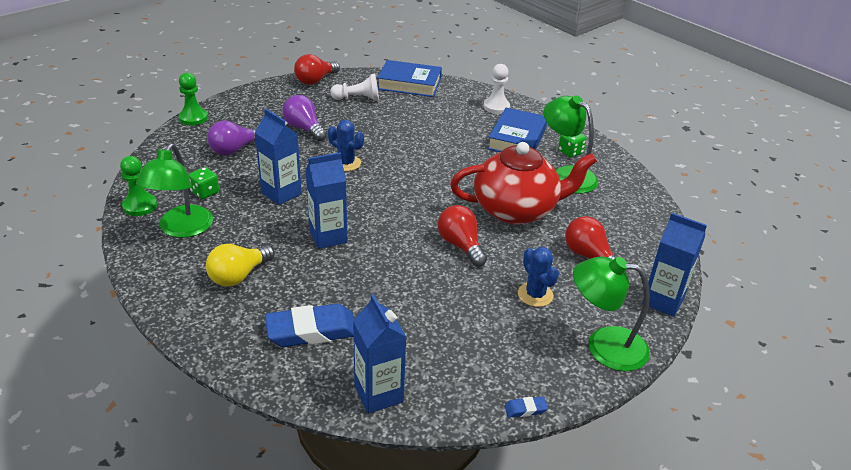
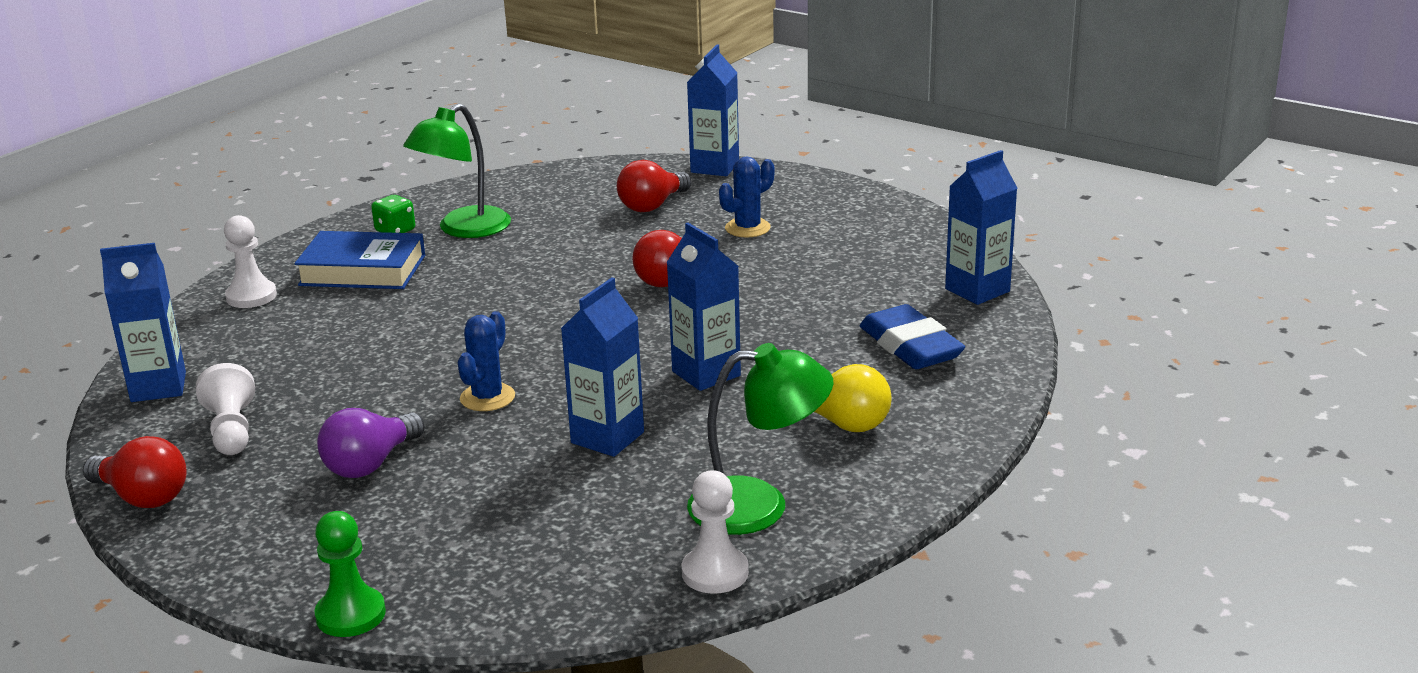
camera: 100 degrees left, 10 degrees down
(140, 206) = (715, 572): green pawn -> white pawn
(205, 192) = (638, 514): green dice -> none
(234, 149) = (475, 523): purple light bulb -> none
(409, 84) = (158, 387): blue book -> blue carton
(516, 210) = (569, 253): red teapot -> none
(525, 409) = (933, 219): blue eraser -> none
(604, 346) = (810, 190): green lamp -> none

